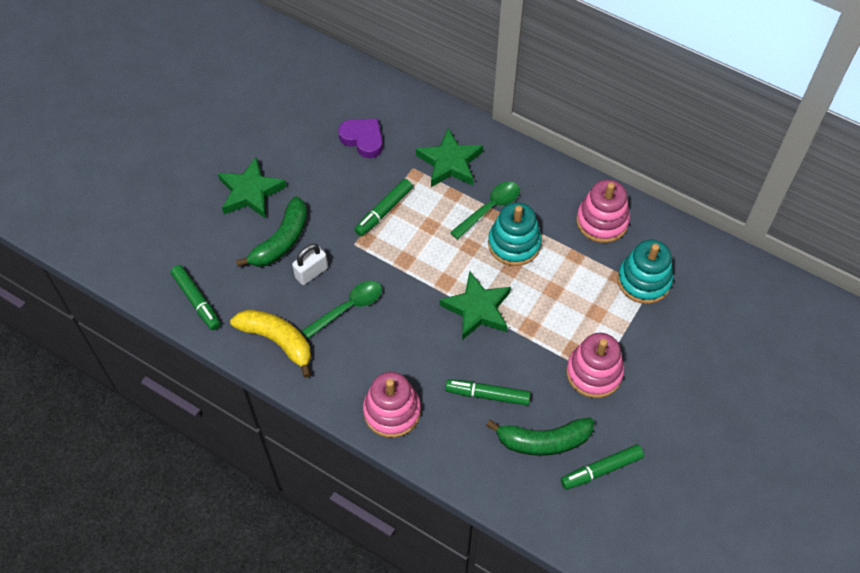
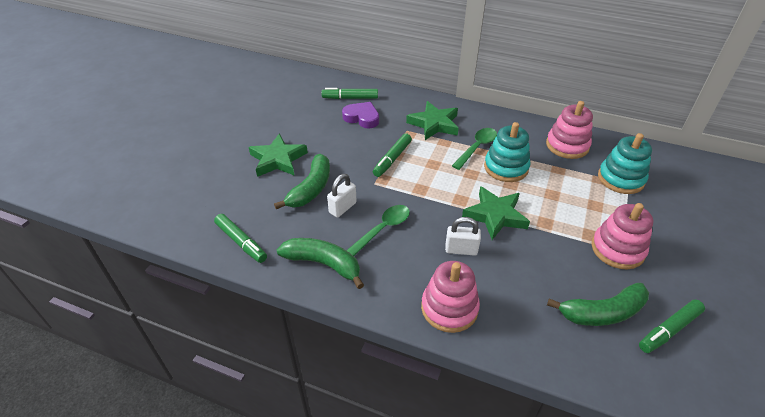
camera: 10 degrees left, 15 degrees down
(277, 341) = (323, 264): yellow banana -> green banana
(425, 346) = (461, 250): none -> white padlock
(487, 395) = (533, 281): green marker -> green marker (350, 98)

